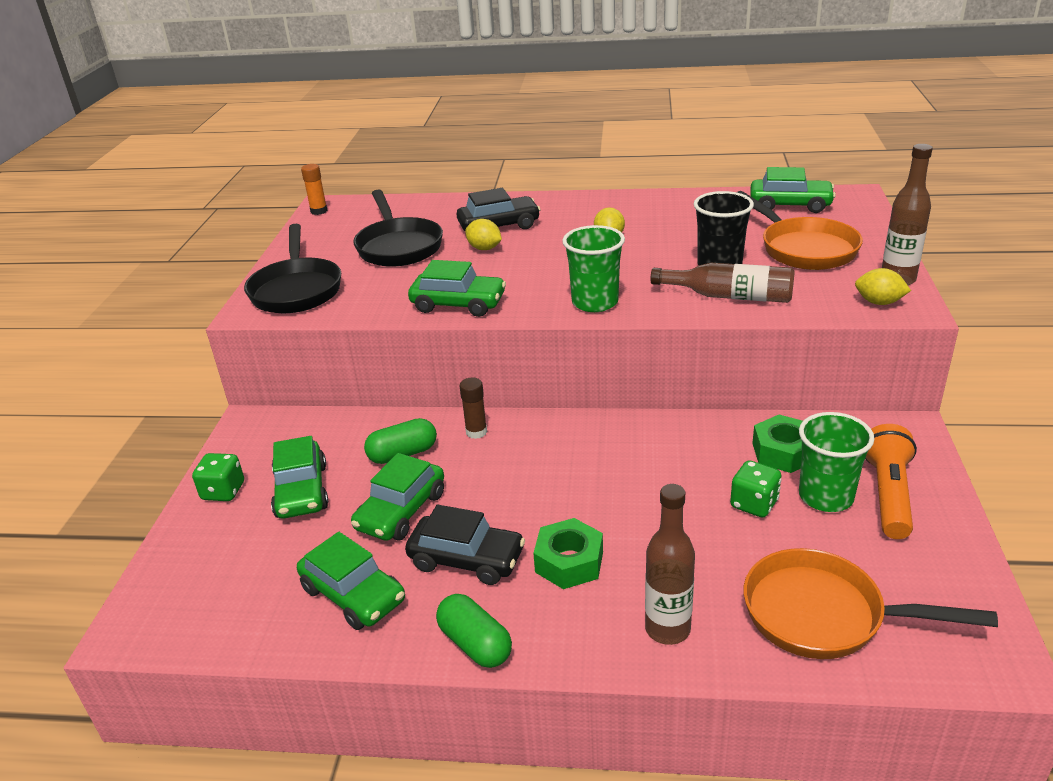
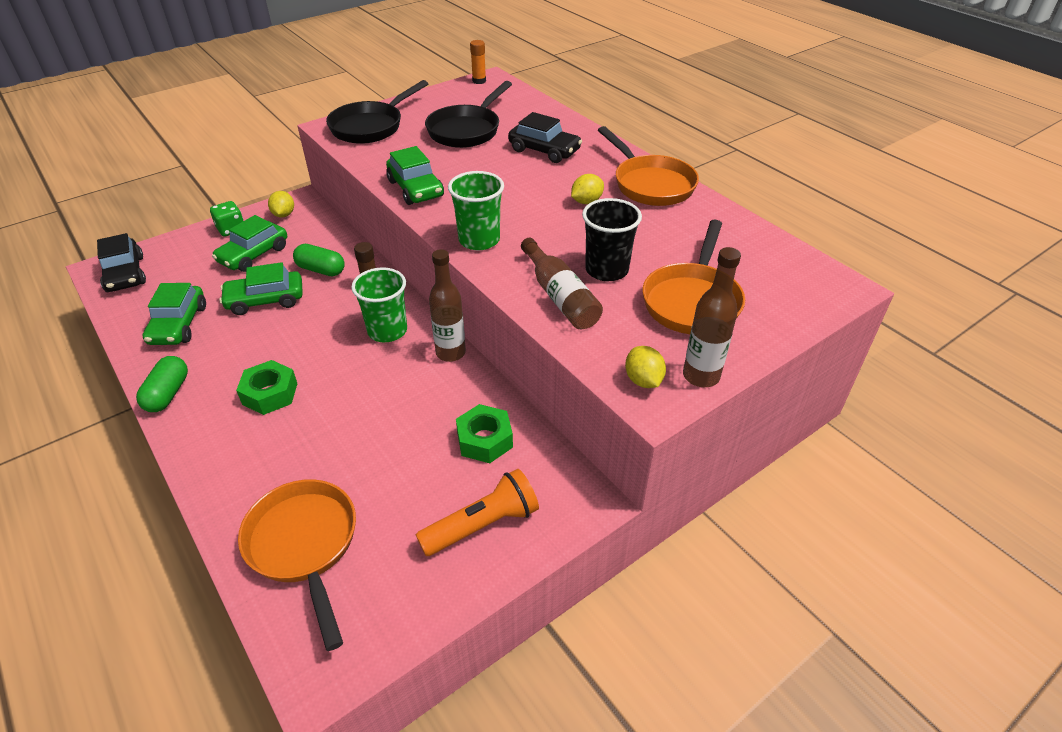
camera: 45 degrees right, 10 degrees up
(466, 559) = (240, 350): black car -> black car (125, 274)
(484, 248) = (504, 161): yellow lemon -> yellow lemon (284, 214)
(624, 205) = (650, 184): none -> orange pan
(667, 629) = (235, 471): brown bottle -> brown bottle (450, 353)
(754, 504) = (404, 452): green dice -> none
(790, 205) = (768, 261): green car -> none
(826, 496) = (447, 488): green cup -> green cup (387, 331)

